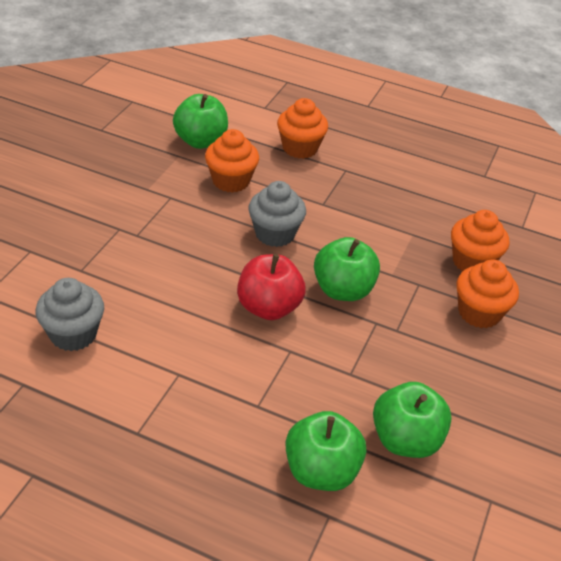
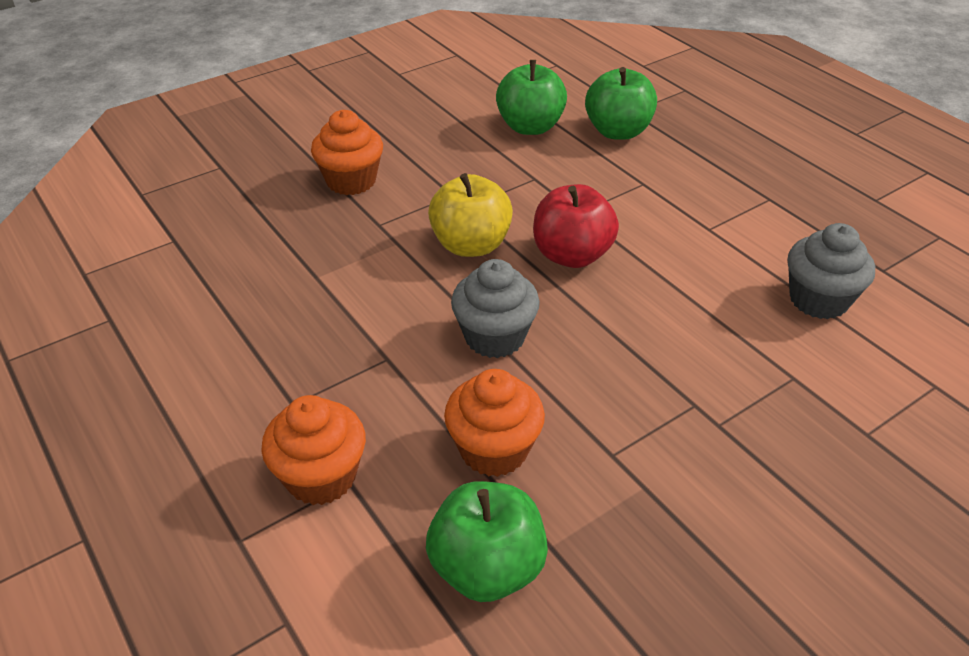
camera: 145 degrees left, 0 degrees up
(343, 290) = (471, 245): green apple -> yellow apple
(472, 262) = (290, 224): orange cupcake -> none

